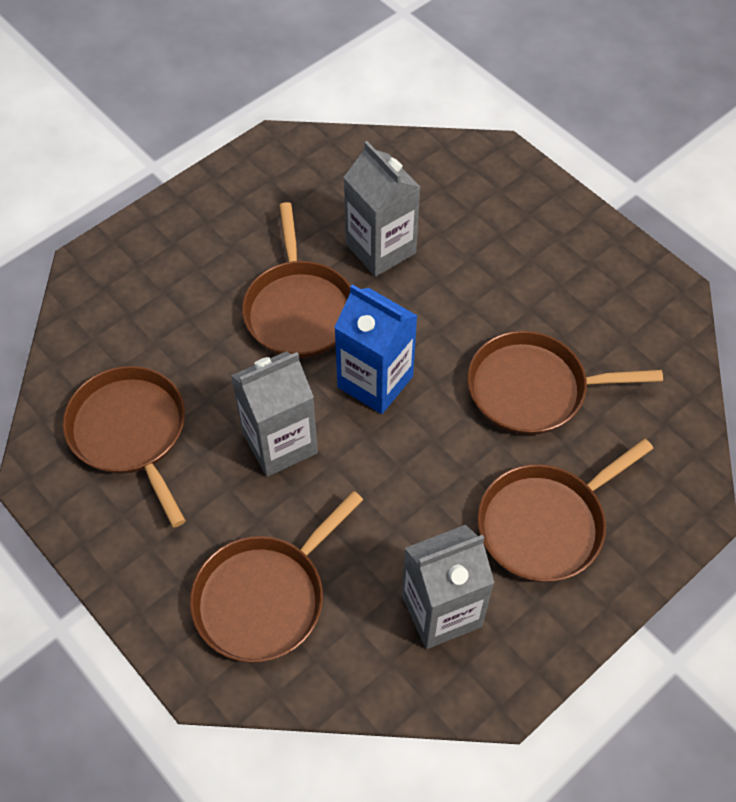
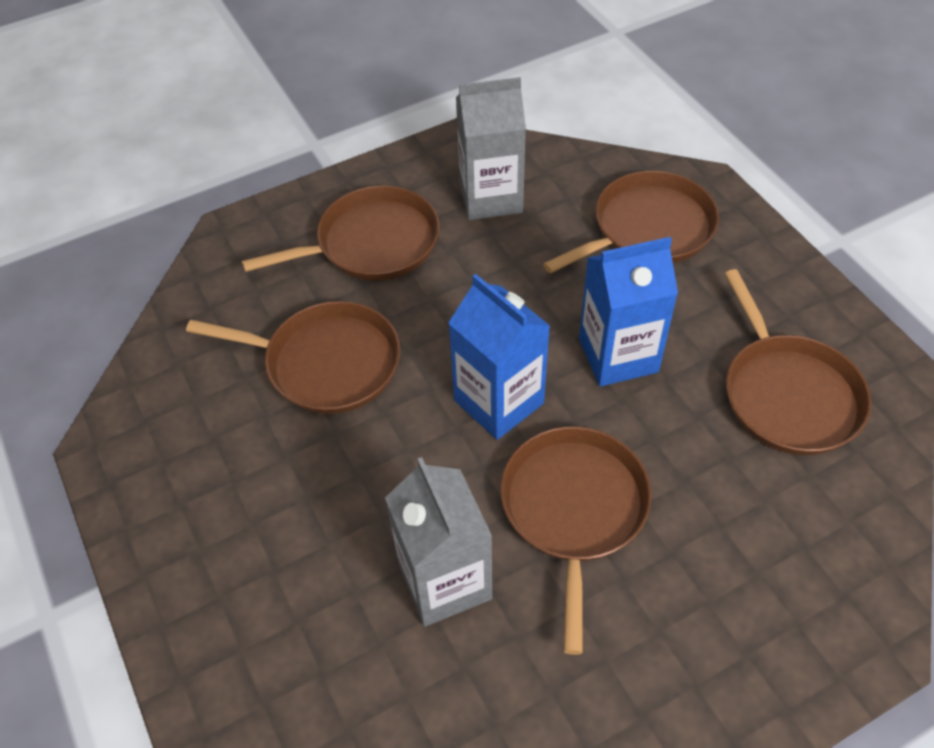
camera: 165 degrees left, 5 degrees down
(280, 443) = (618, 355): grey carton -> blue carton

